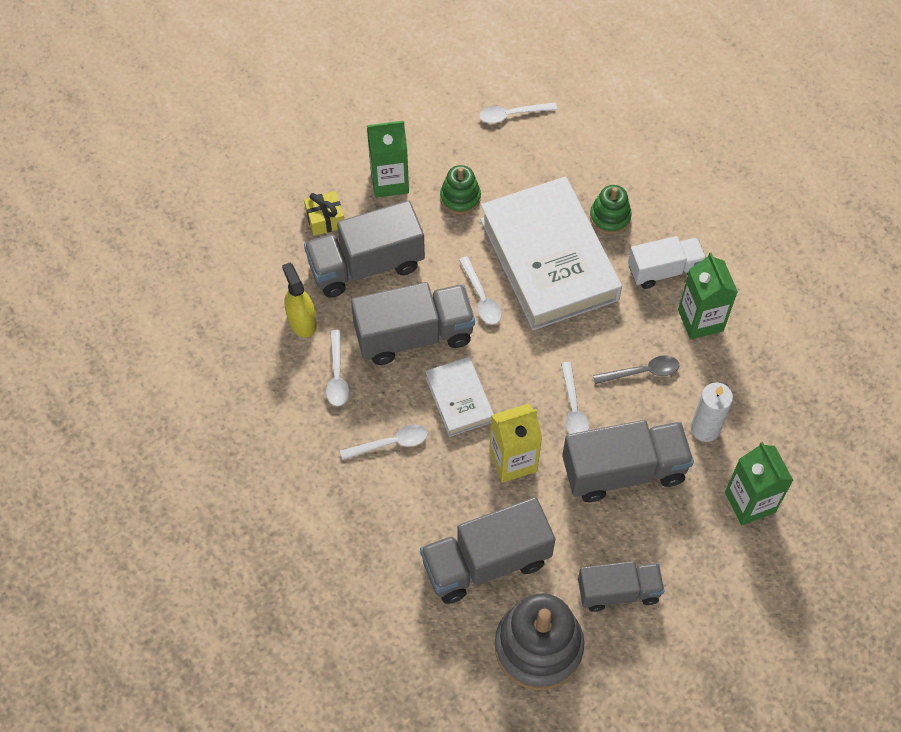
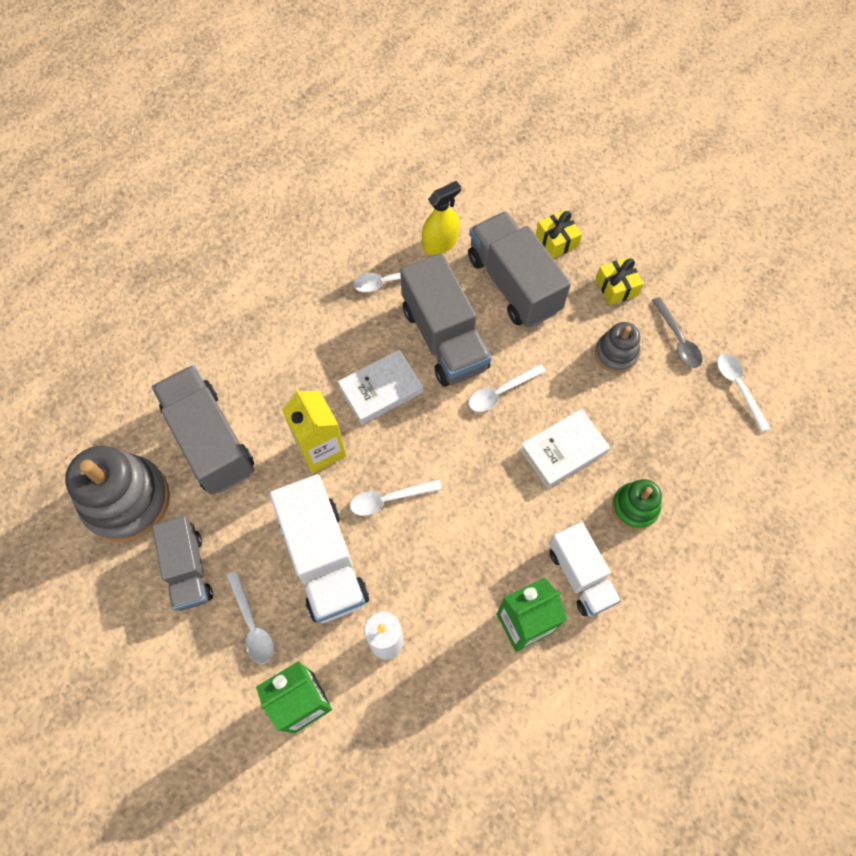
camera: 80 degrees right, 5 degrees up
(389, 181) = (616, 287): green carton -> yellow gift
(390, 443) = (324, 338): white spoon -> white spoon (252, 624)
(460, 198) = (616, 354): green stacking toy -> grey stacking toy
(549, 259) = (563, 451): white book -> white book, size x0.48
(623, 471) = (323, 559): grey truck -> white truck
(642, 372) = (445, 565): grey spoon -> grey spoon (678, 339)

